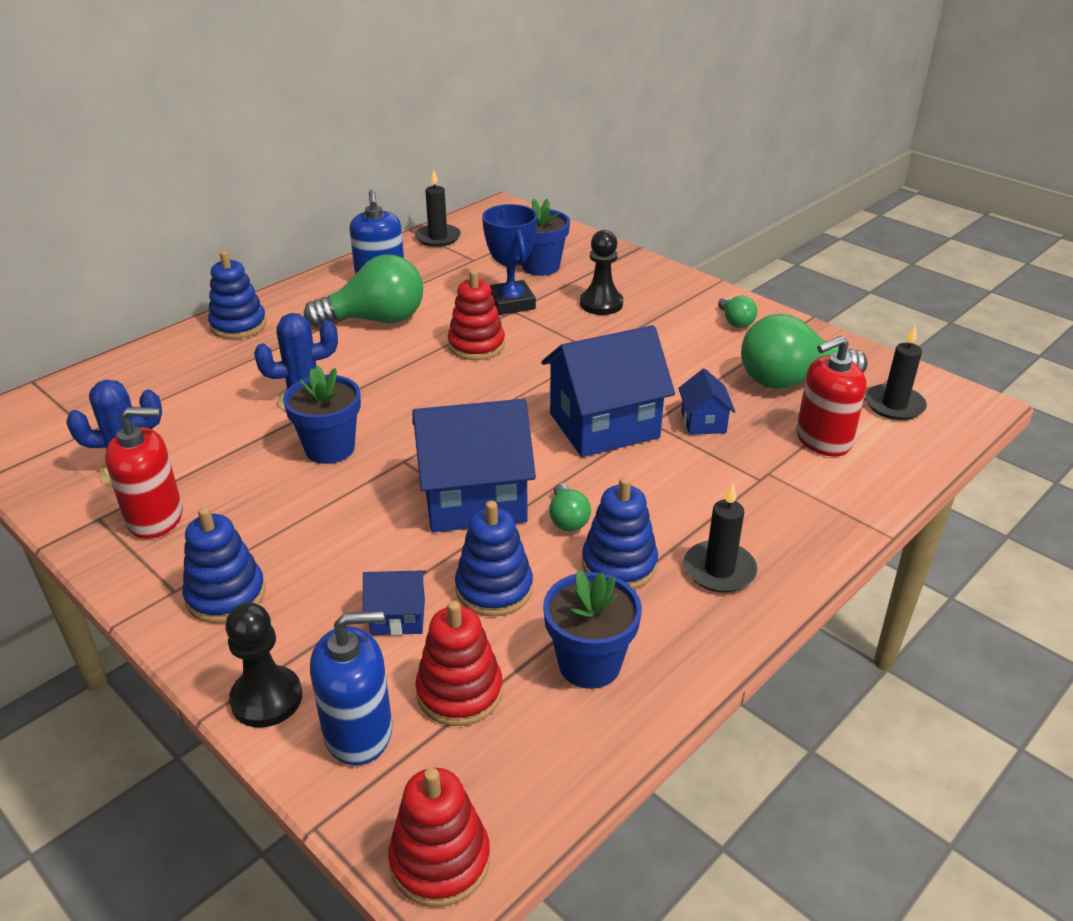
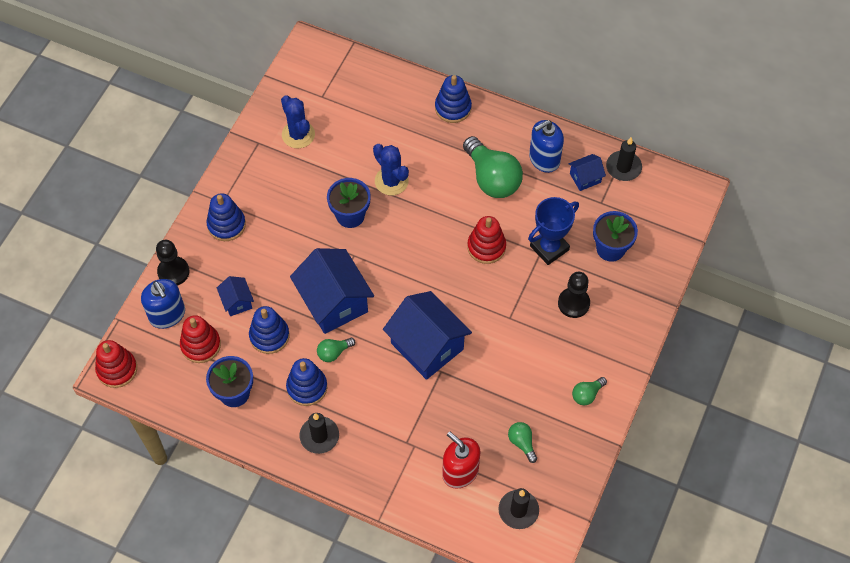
camera: 70 degrees right, 25 degrees up
(155, 518) = (267, 166): red soap dispenser -> none
(703, 422) = (453, 400): blue house -> blue house (585, 178)
(790, 381) = (522, 443): green light bulb -> green light bulb, size x0.47

